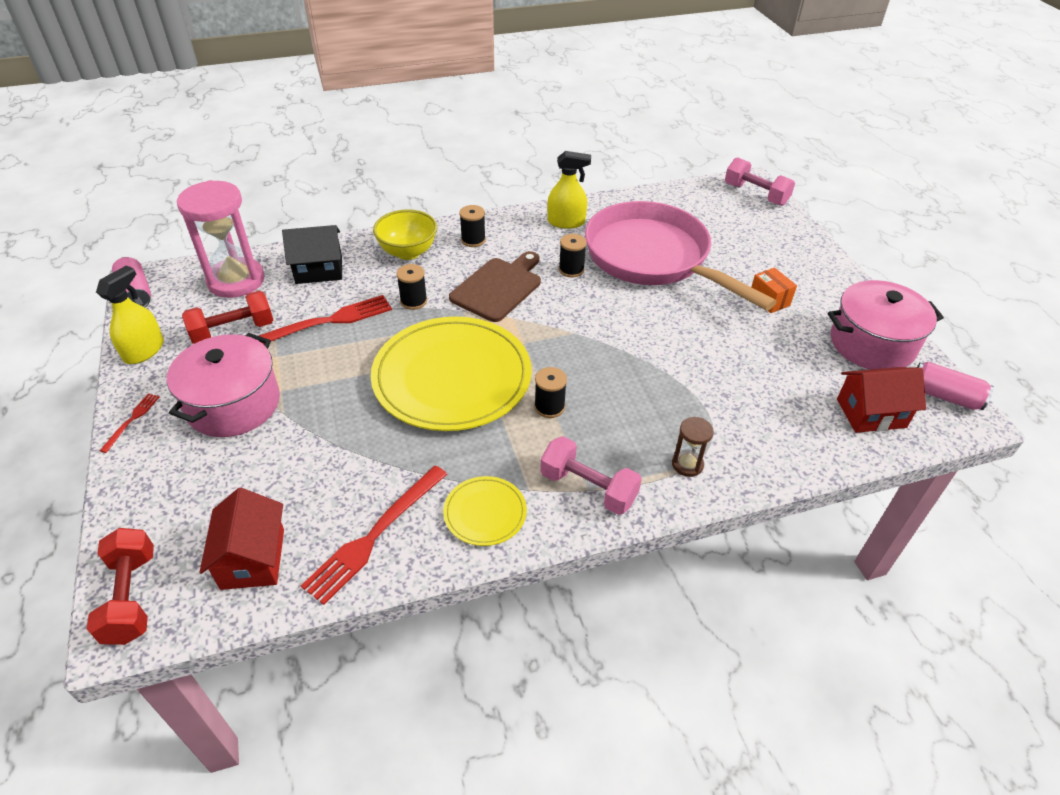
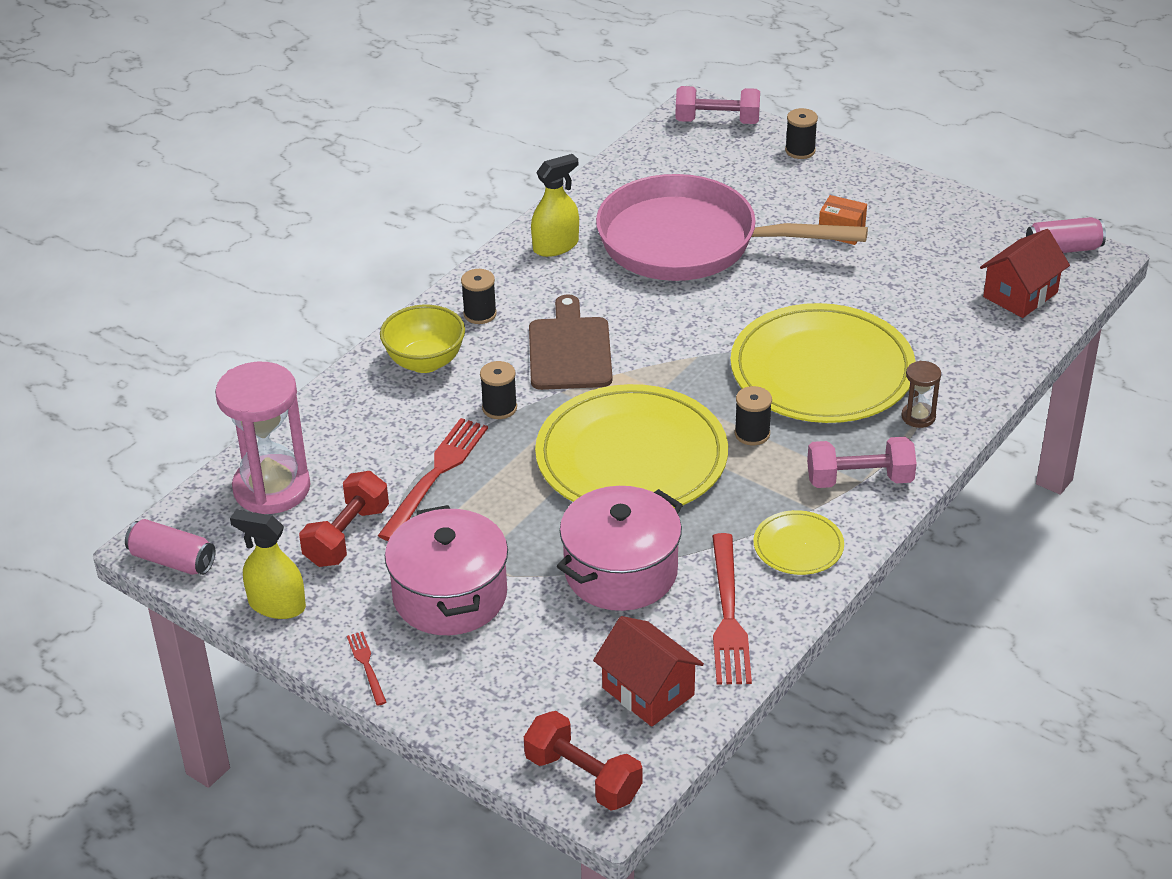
camera: 35 degrees left, 5 degrees down
(144, 351) = (277, 605): yellow spray bottle -> yellow spray bottle turned 60 degrees counterclockwise
(319, 270) = (351, 430): black house -> none
(571, 270) = (621, 295): black spool -> black spool (800, 151)
(650, 388) = (822, 370): none -> yellow plate
(872, 344) = (967, 231): pink pot -> pink pot (621, 572)

